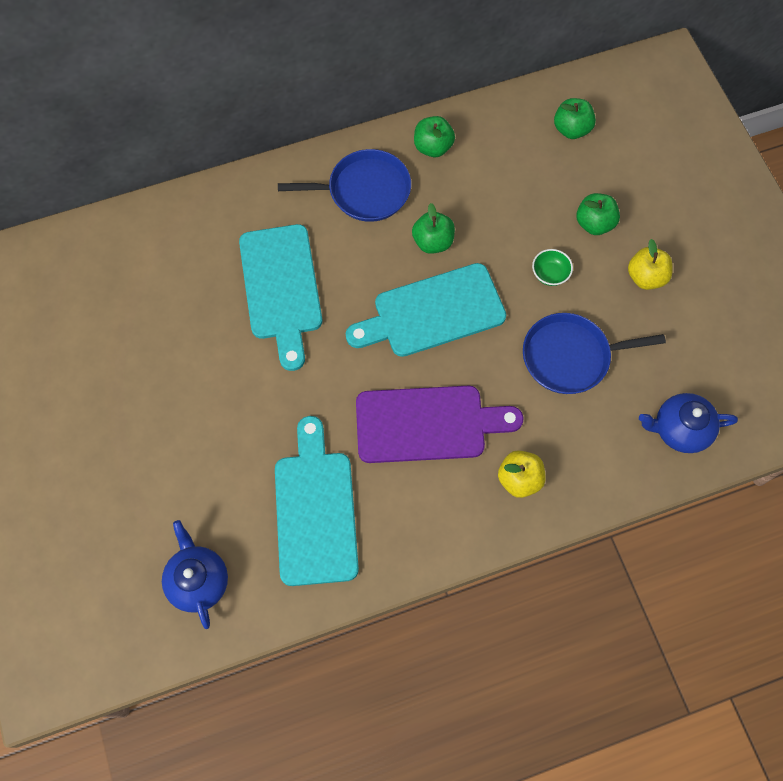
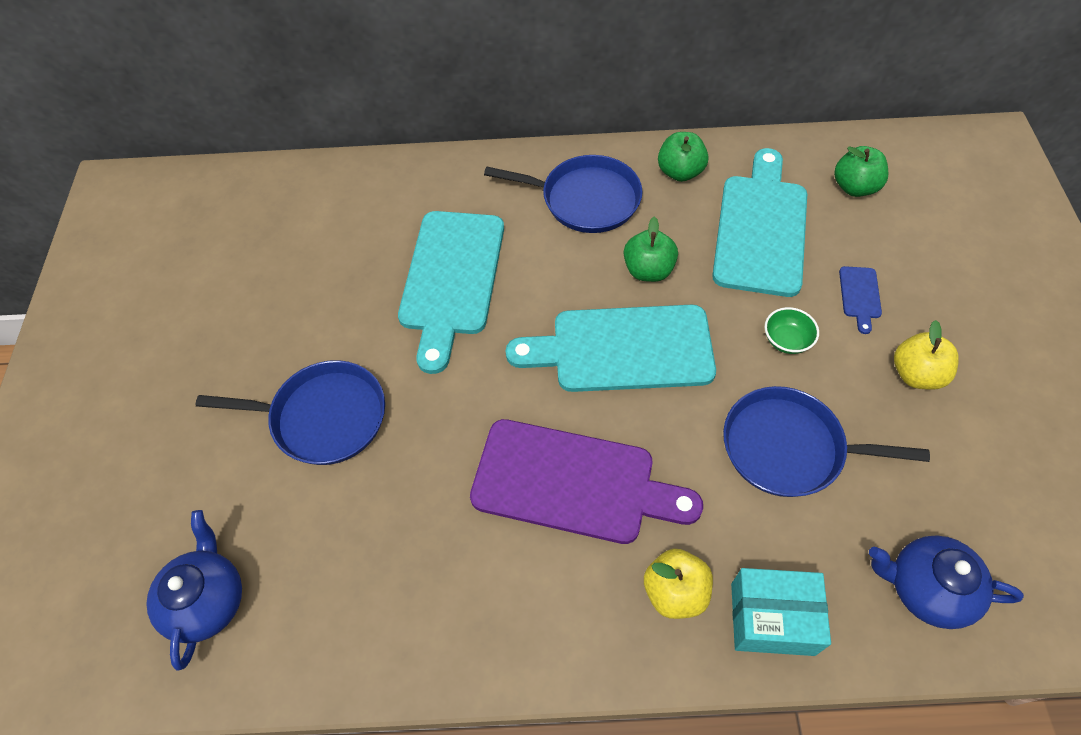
camera: 20 degrees right, 10 degrees down
(225, 427) = (323, 417): none -> blue pan
(315, 510) = (390, 553): turquoise cutting board -> turquoise cutting board (761, 228)
(586, 478) = (772, 618): none -> turquoise box
(594, 223) = (860, 295): green apple -> blue cutting board

